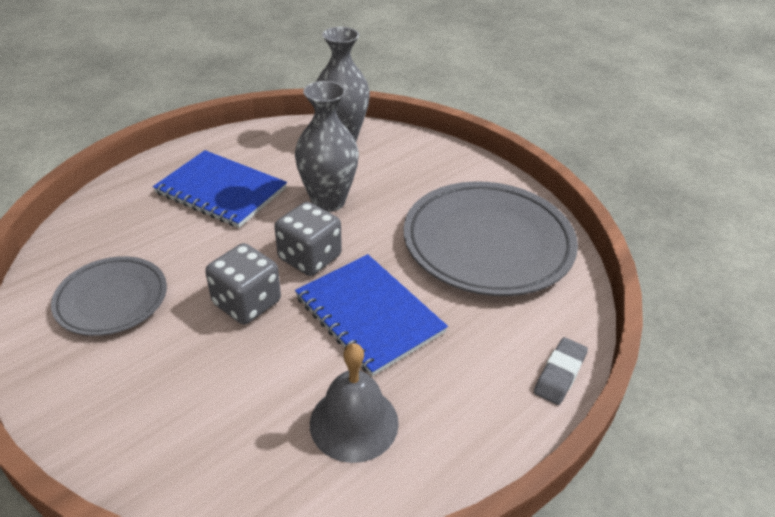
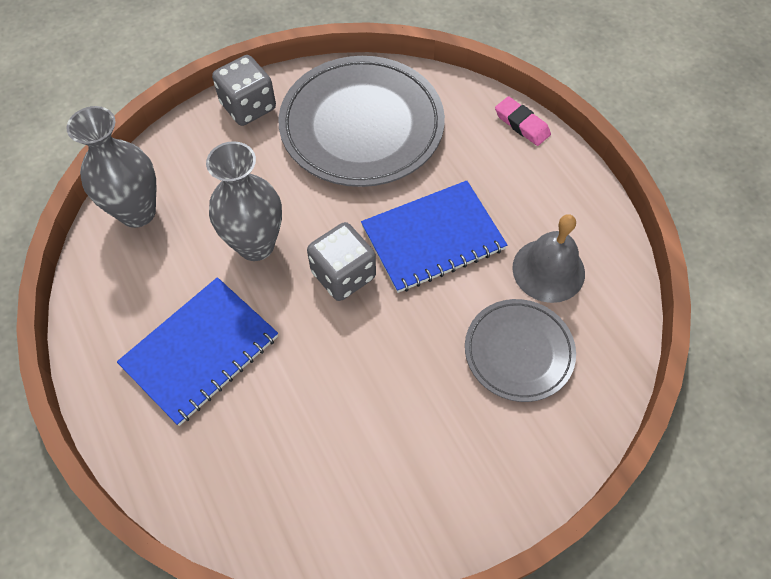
camera: 75 degrees left, 20 degrees up
(112, 299) = (362, 468): grey plate -> grey plate (518, 352)
(247, 303) = (395, 337): grey dice -> grey dice (248, 106)
(559, 374) = (521, 124): grey eraser -> pink eraser

